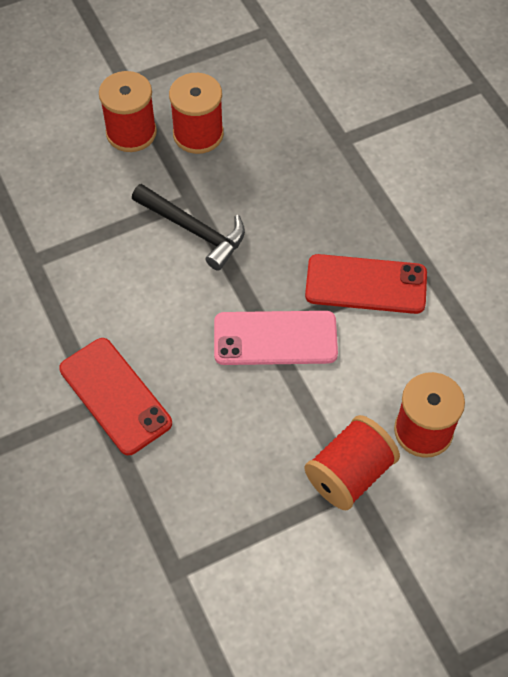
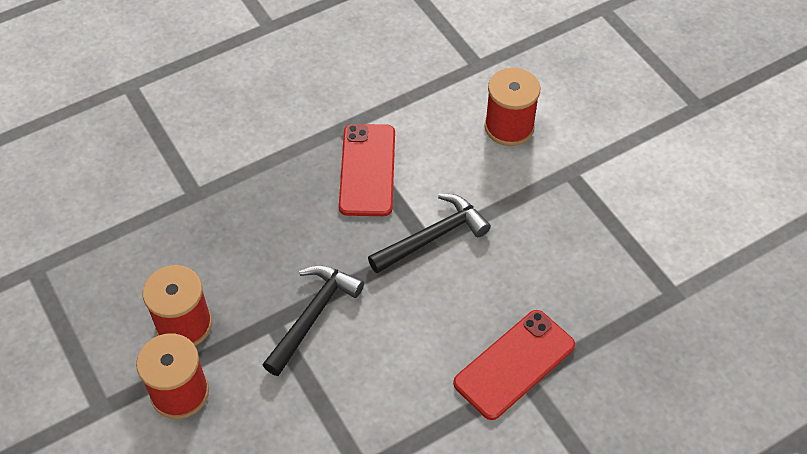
camera: 95 degrees left, 5 degrees down
(275, 338) = (433, 236): pink phone -> black hammer
(349, 474) = (558, 175): red spool -> none

